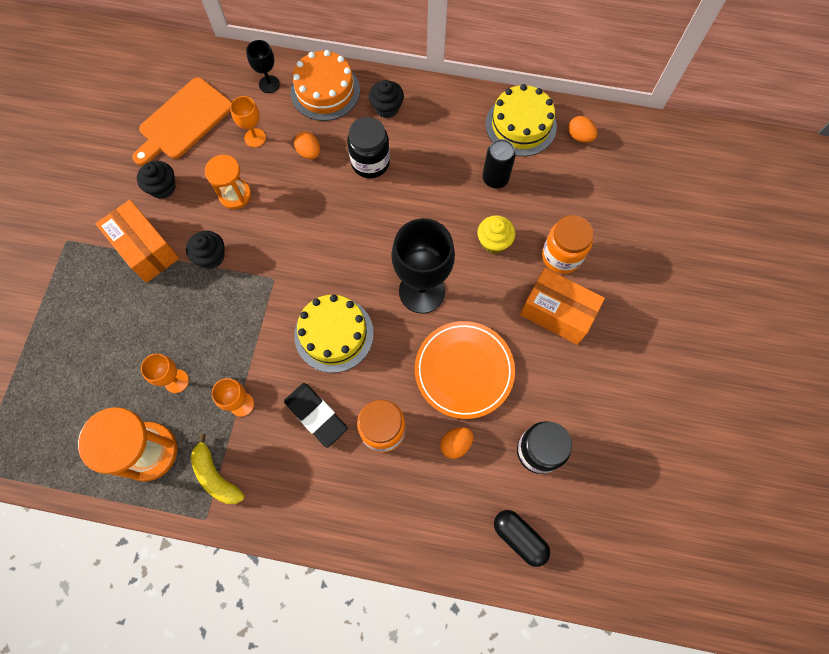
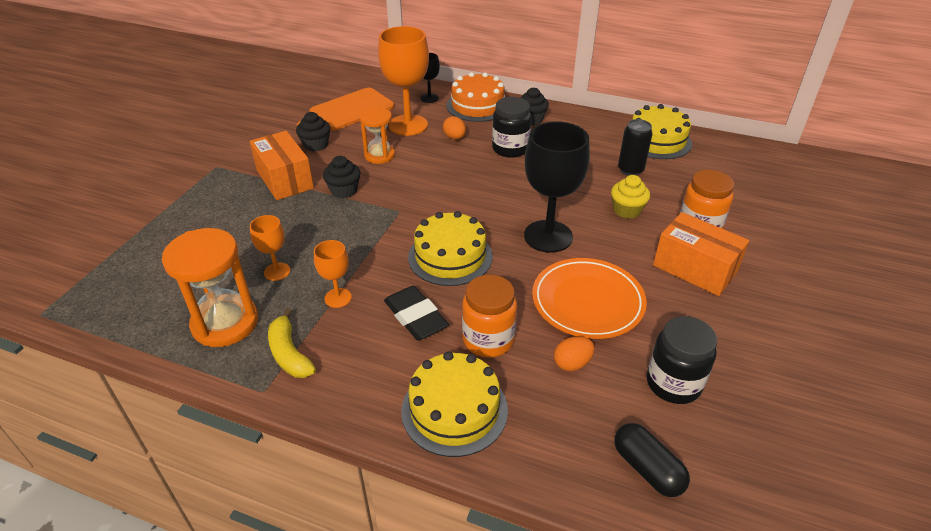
camera: 10 degrees right, 30 degrees down
(255, 138) = (408, 125): orange goblet -> orange goblet, size x2.00
(366, 509) = (454, 410): none -> yellow cake
(579, 136) = (715, 152): orange egg -> none

